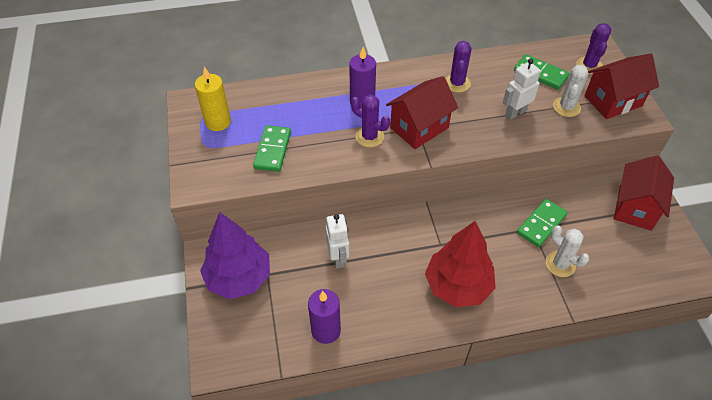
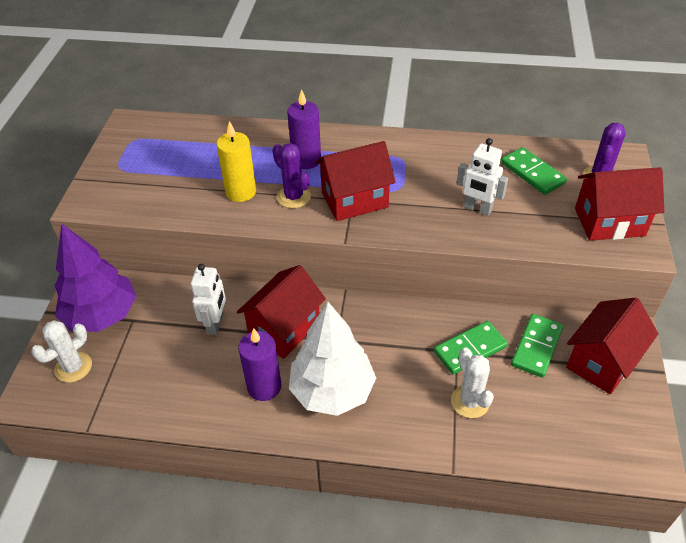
camera: 20 degrees right, 5 degrees down
(218, 122) = (145, 148): yellow candle -> yellow candle (241, 192)
(273, 150) = (183, 187): green domino -> green domino (536, 347)
(326, 330) = (160, 396): purple candle -> purple candle (264, 386)
(395, 247) = (284, 329): none -> red house
(457, 83) = (425, 163): purple cactus -> none
(457, 286) = (332, 391): red tree -> white tree
(515, 113) = (477, 209): white robot -> white robot turned 135 degrees counterclockwise
(566, 107) = (545, 216): white cactus -> white cactus (73, 367)

